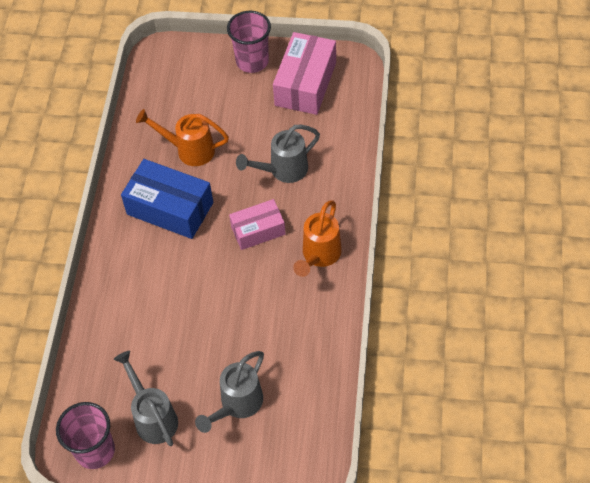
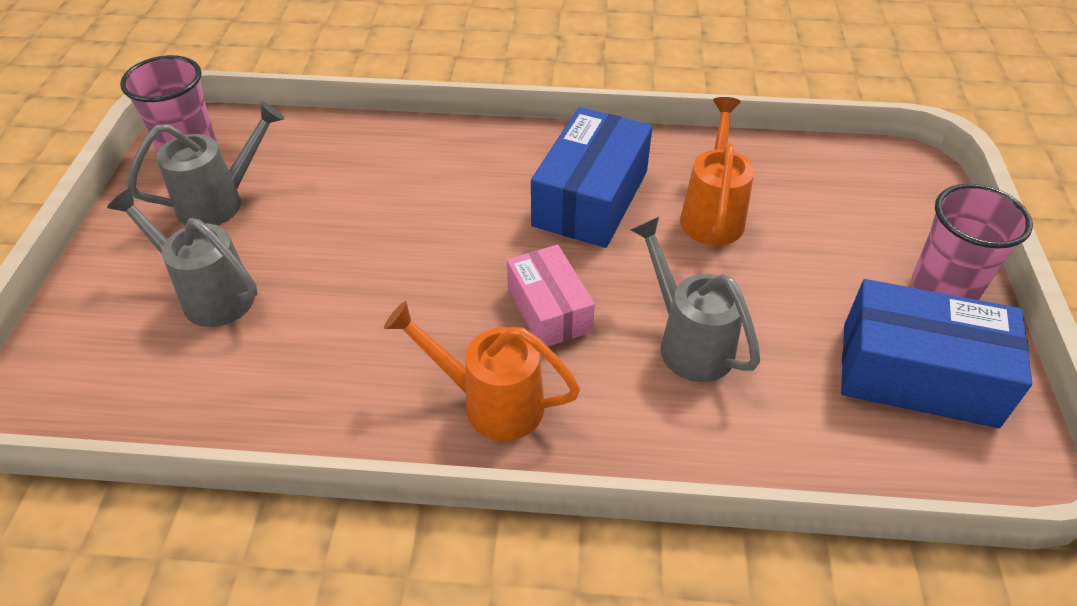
camera: 85 degrees right, 10 degrees down
(305, 84) = (918, 374): pink box -> blue box

